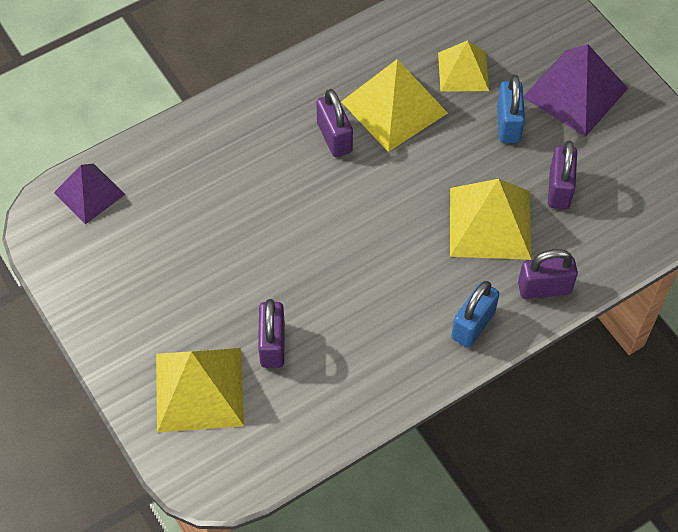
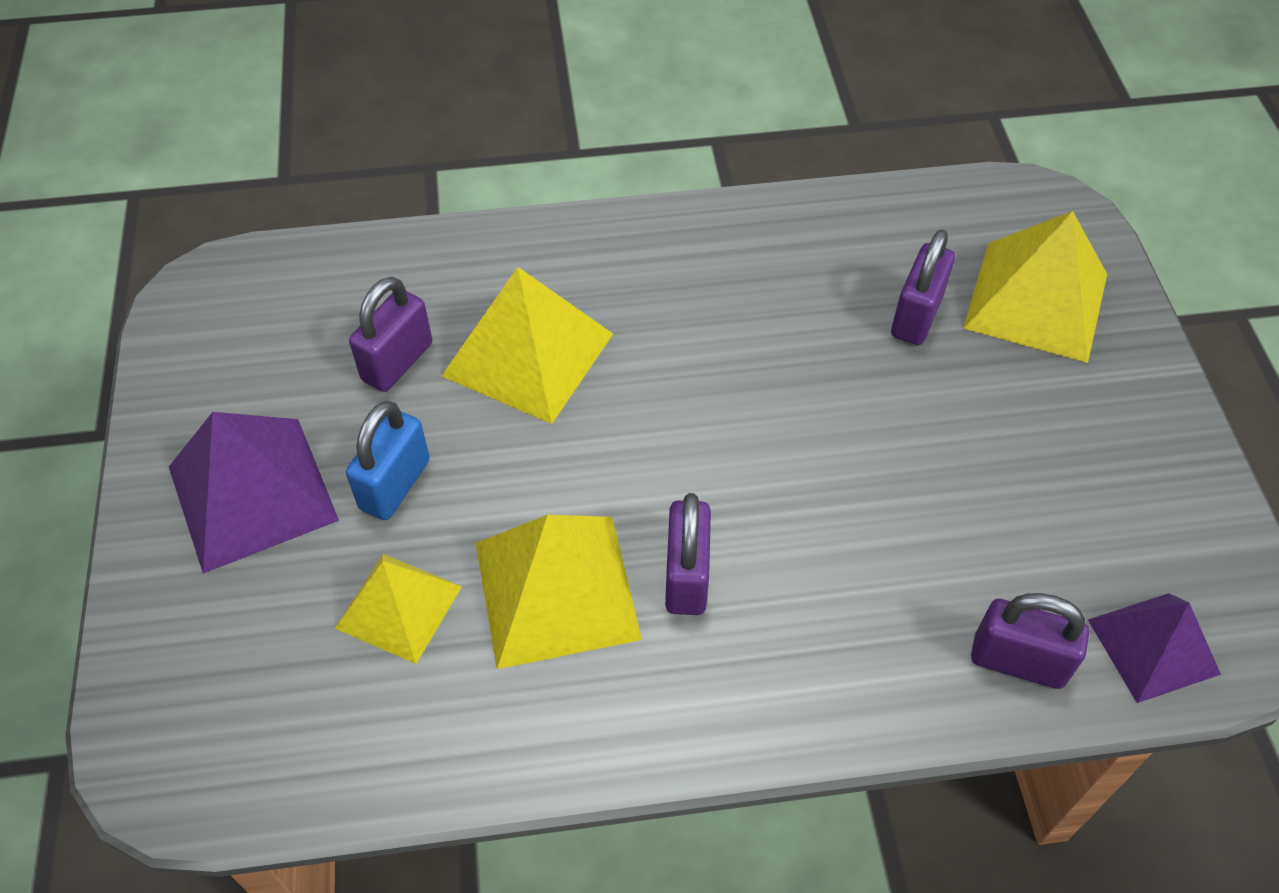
camera: 155 degrees left, 5 degrees down
(473, 325) = (635, 246): blue padlock -> none
(544, 288) = (515, 252): purple padlock -> purple padlock (1018, 661)

